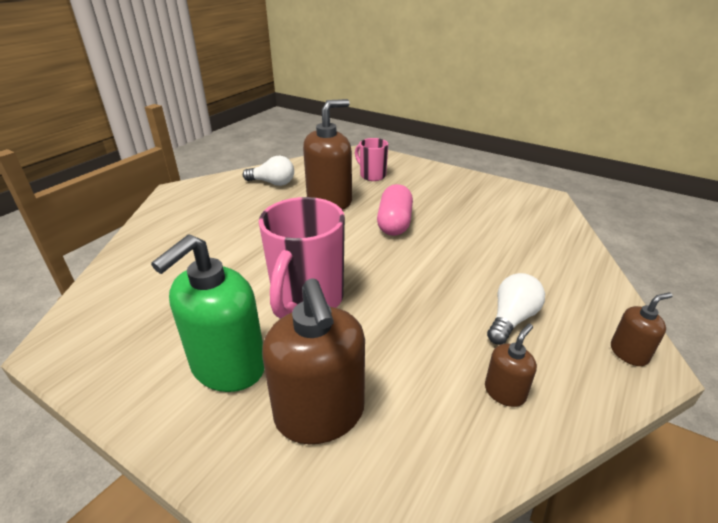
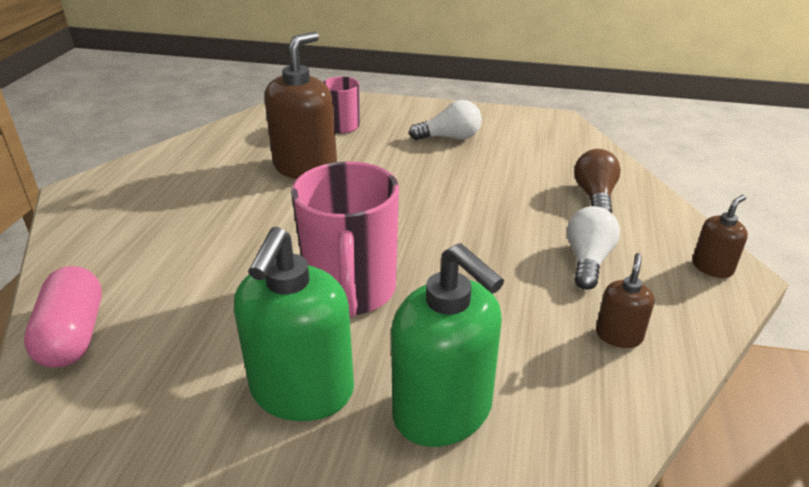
camera: 20 degrees left, 0 degrees up
(272, 183) = (213, 157): white light bulb -> white light bulb (450, 137)
(320, 414) = (443, 411): brown soap dispenser -> green soap dispenser
(394, 223) = (403, 180): pink capsule -> pink capsule (73, 335)
(547, 266) = (595, 196): none -> brown light bulb

